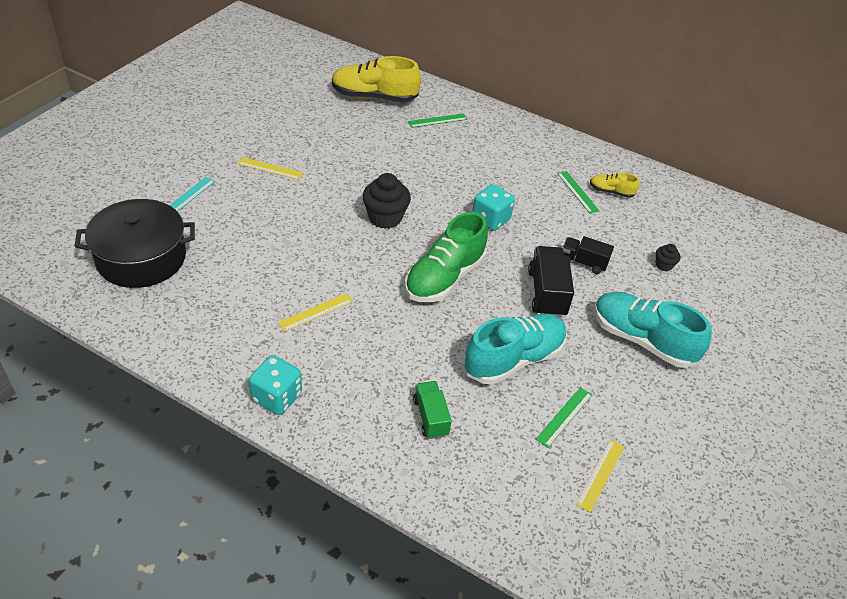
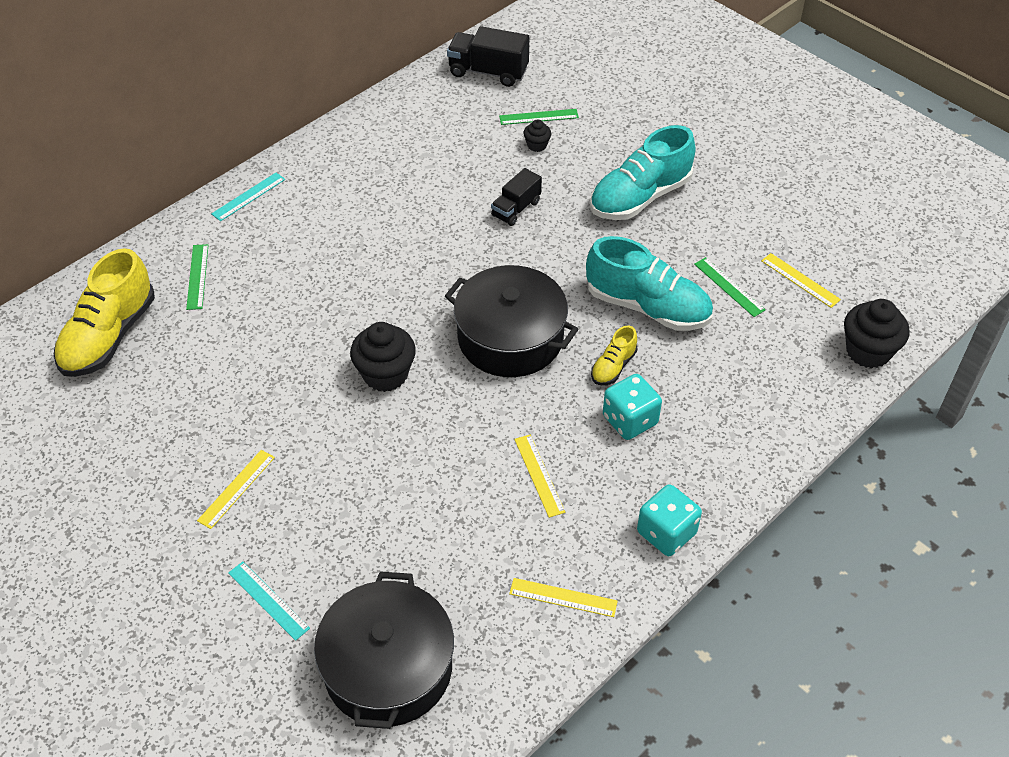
camera: 70 degrees left, 5 degrees up
(207, 340) = (563, 597): none -> yellow ruler
(430, 417) = (715, 395): green truck -> none
(444, 278) = (510, 338): green shoe -> black pot
(490, 219) = (420, 271): turquoise dice -> turquoise dice (630, 420)
(513, 359) = (647, 307): turquoise shoe -> turquoise shoe turned 135 degrees clockwise
(520, 128) = (248, 196): none -> turquoise ruler
(531, 541) = (868, 351): none -> black cupcake
(547, 293) = (557, 253): black truck -> black truck (488, 72)
(577, 192) = (394, 178): green ruler -> green ruler (538, 117)
(611, 192) = (404, 149): yellow shoe -> yellow shoe (613, 367)

